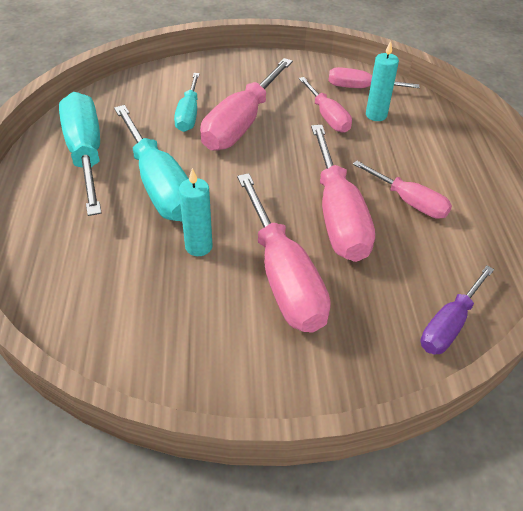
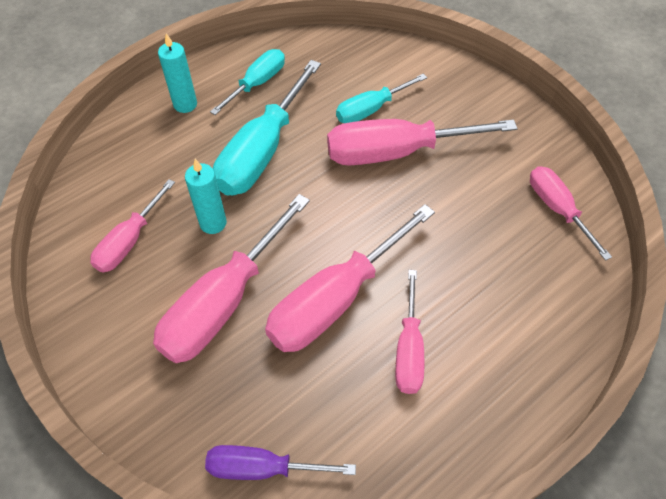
camera: 55 degrees right, 10 degrees up
(86, 154) = (257, 83): turquoise screwdriver -> turquoise screwdriver, size x0.58
(327, 117) = (476, 209): pink screwdriver -> pink screwdriver (129, 241)
(376, 115) = (523, 248): turquoise candle -> turquoise candle (185, 104)

